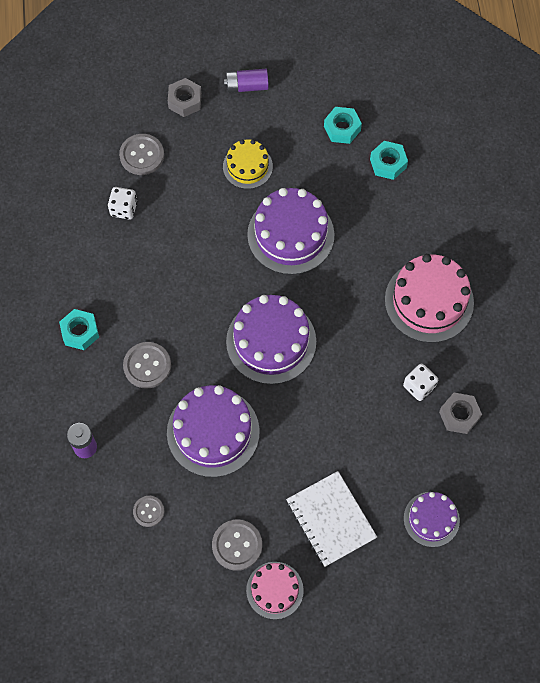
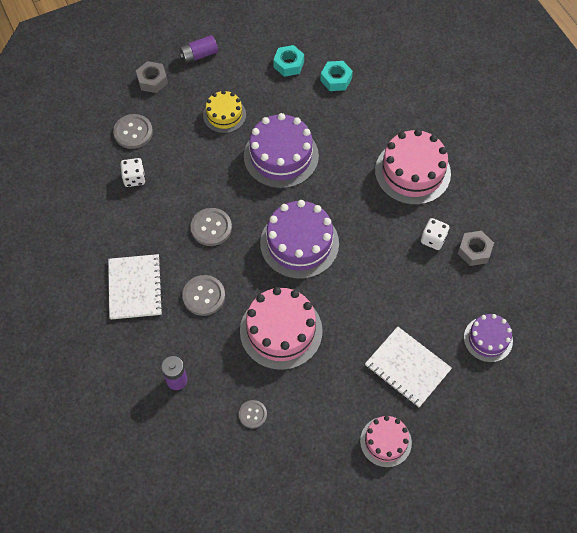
camera: 20 degrees left, 5 degrees down
(80, 332) = (135, 287): turquoise nut -> white notebook
(213, 432) = (281, 331): purple cake -> pink cake
(237, 545) = (339, 416): grey button -> grey button (211, 228)

